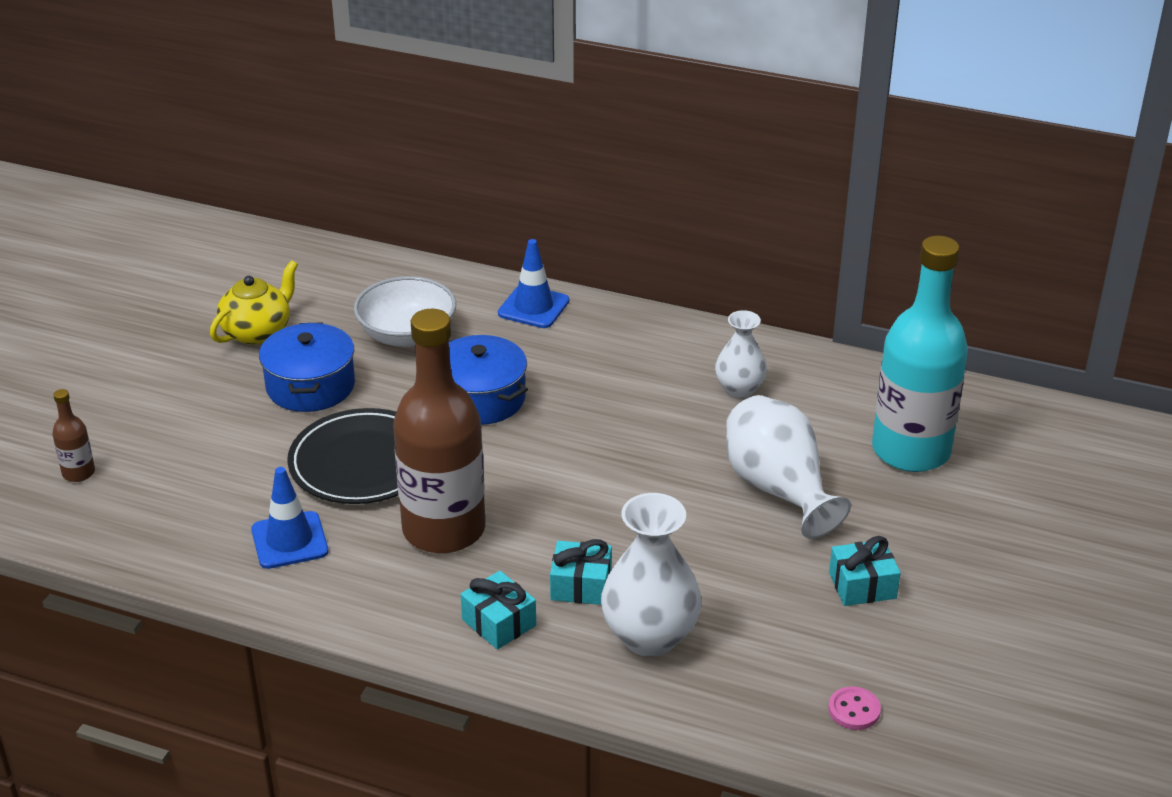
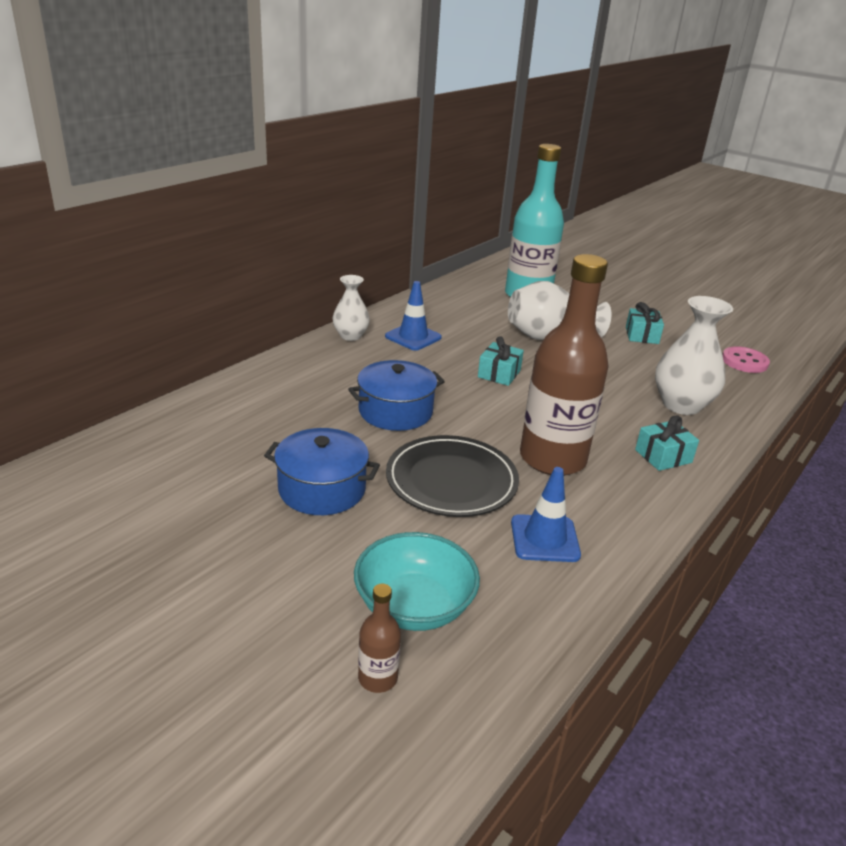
camera: 75 degrees left, 5 degrees down
(165, 475) = (414, 606): none -> turquoise bowl
(257, 332) = (206, 505): yellow teapot -> none
(407, 335) = (282, 426): white bowl -> none
(533, 307) = (292, 367): blue traffic cone -> blue traffic cone (413, 337)
(581, 585) = (628, 417): turquoise gift -> turquoise gift (499, 374)
(739, 389) = (443, 323): white vase -> white vase (350, 336)
(854, 710) = (744, 362): pink button -> pink button, size x1.51

